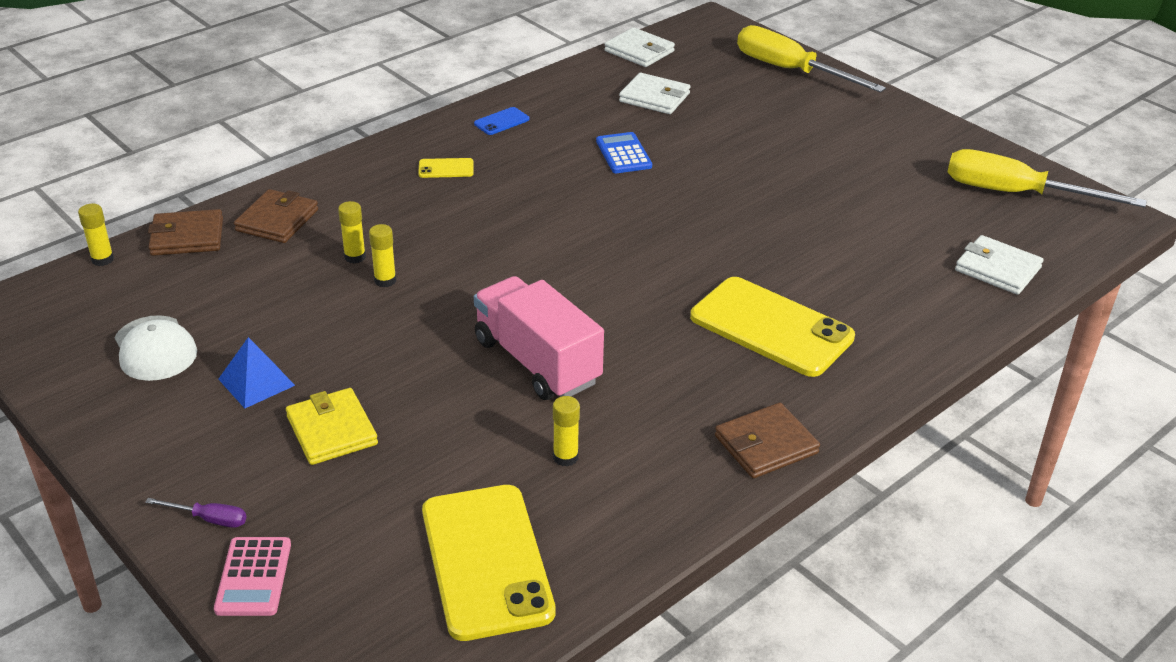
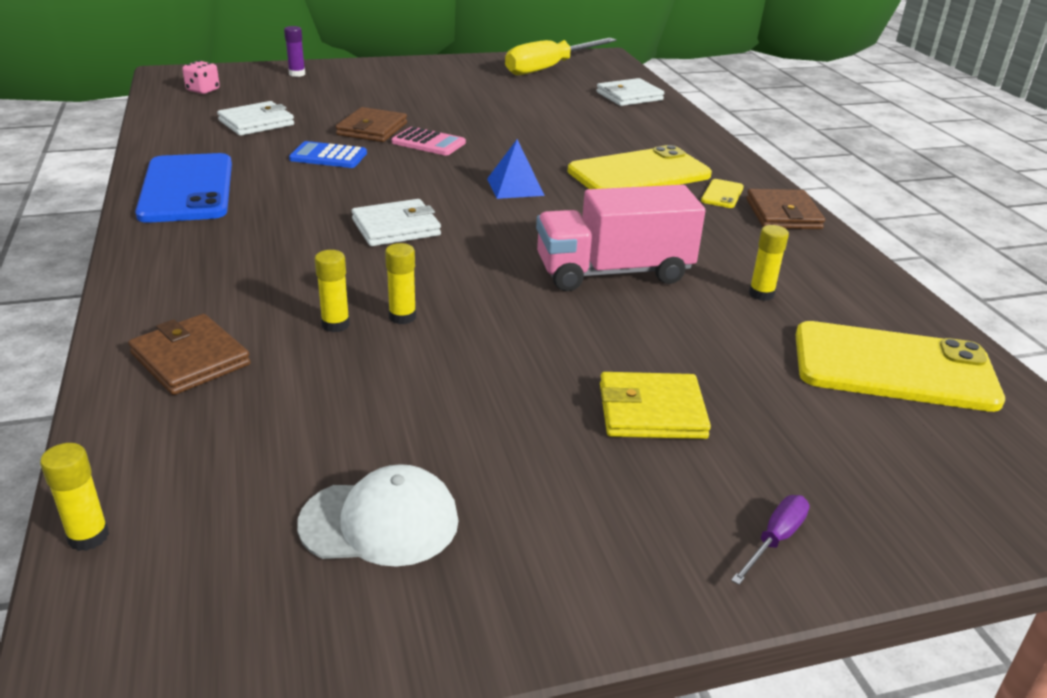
camera: 65 degrees left, 5 degrees down
(187, 237) = (133, 440): brown wallet -> brown wallet (372, 129)
(253, 577) = (889, 523): pink calculator -> pink calculator (428, 143)
(256, 382) = (524, 446): blue pyramid -> blue pyramid (515, 187)
(446, 168) = (231, 235): yellow phone -> yellow phone (722, 194)
(501, 121) = (187, 189): blue phone -> blue phone, size x2.38
(639, 51) = (168, 108): white wallet -> white wallet (396, 227)
(694, 48) = (203, 90): none -> pink dice
(790, 70) = (297, 74): yellow screwdriver -> purple glue stick

